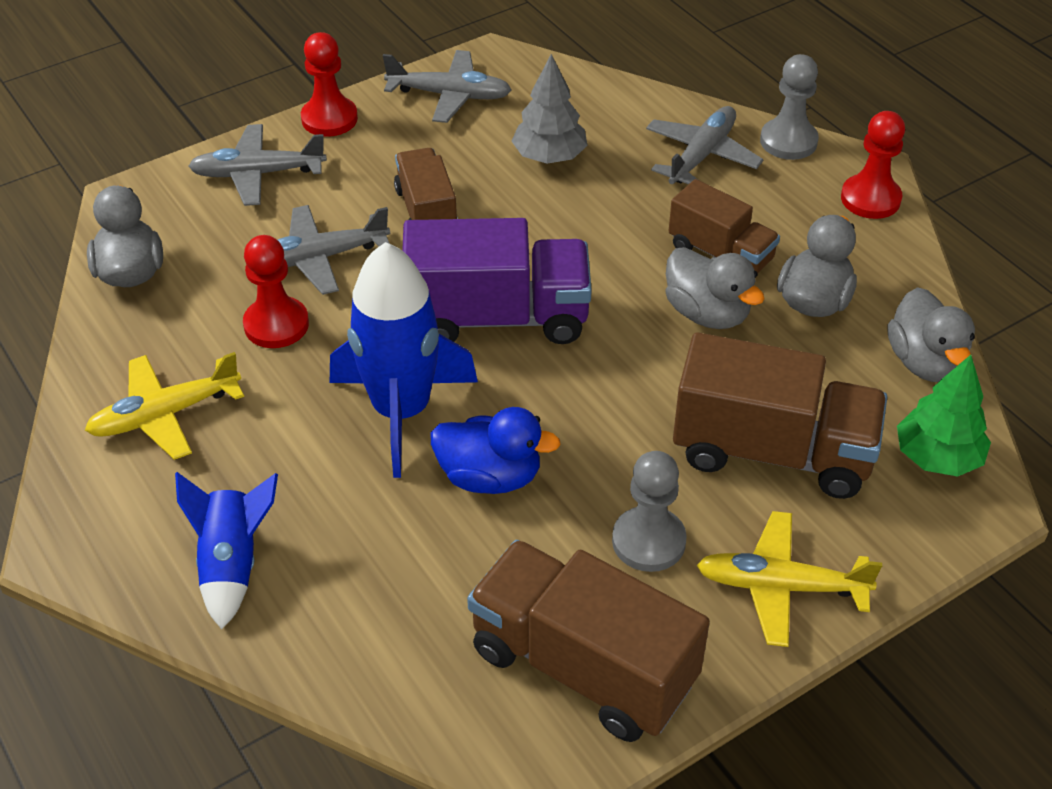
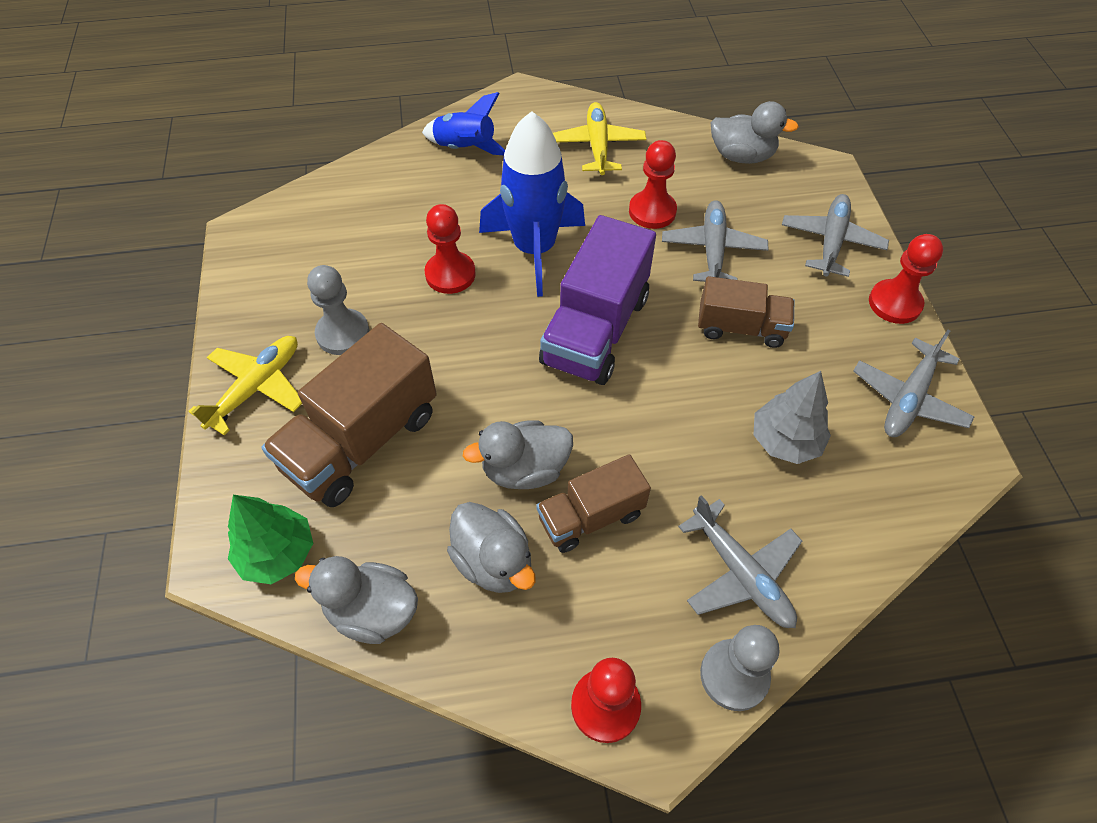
camera: 115 degrees right, 10 degrees up
(490, 477) = (450, 274): blue duck -> red pawn
(583, 666) = (286, 267): brown truck -> none

